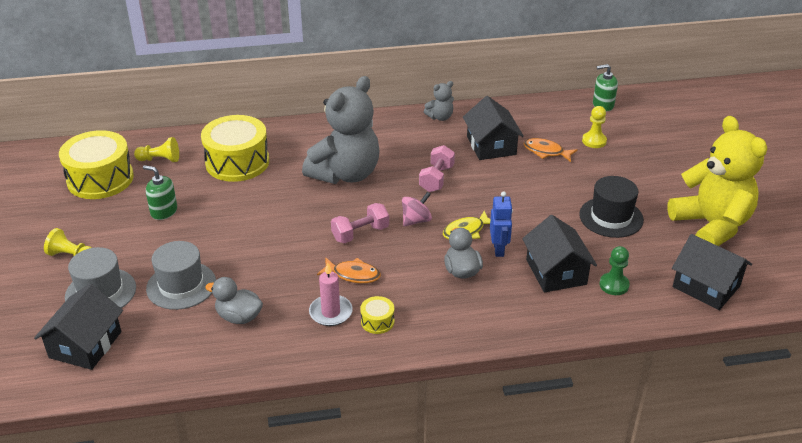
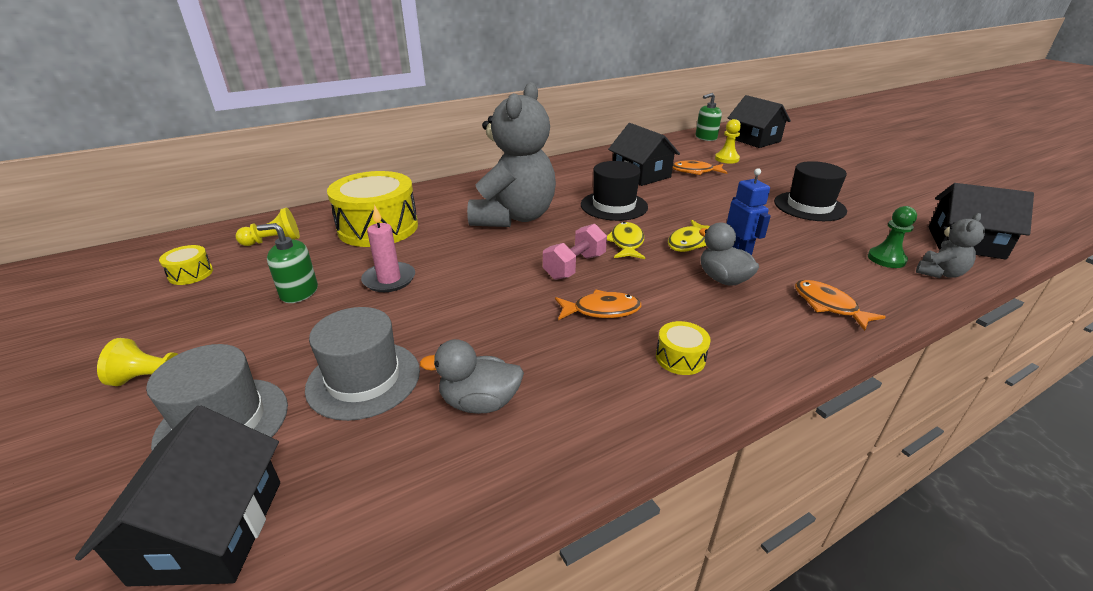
camera: 20 degrees left, 5 degrees down
(100, 179) = (191, 274): yellow drum -> yellow drum, size x0.43
(331, 312) = (609, 362): pink candle -> pink candle (389, 279)
(416, 220) = (626, 243): pink spinning top -> yellow fish
(436, 179) = (614, 206): pink dumbbell -> black hat
(440, 117) = (573, 163): grey teddy bear -> grey teddy bear (939, 273)
(518, 311) = (828, 306): none -> orange fish
(556, 272) = (818, 259): black house -> black house (754, 140)
(711, 226) = (899, 197): yellow teddy bear -> none

